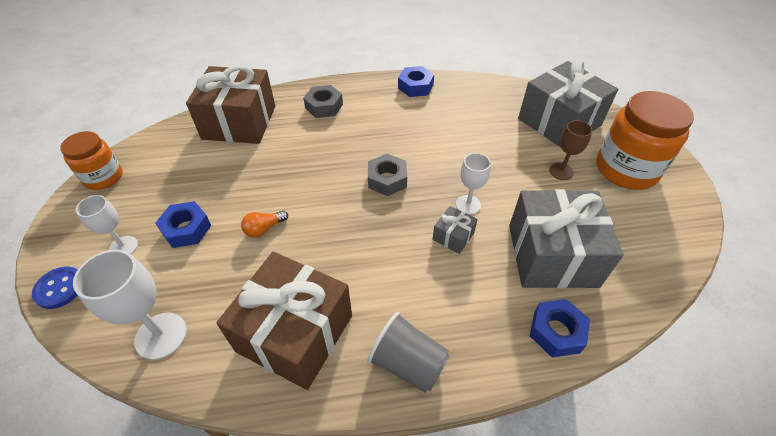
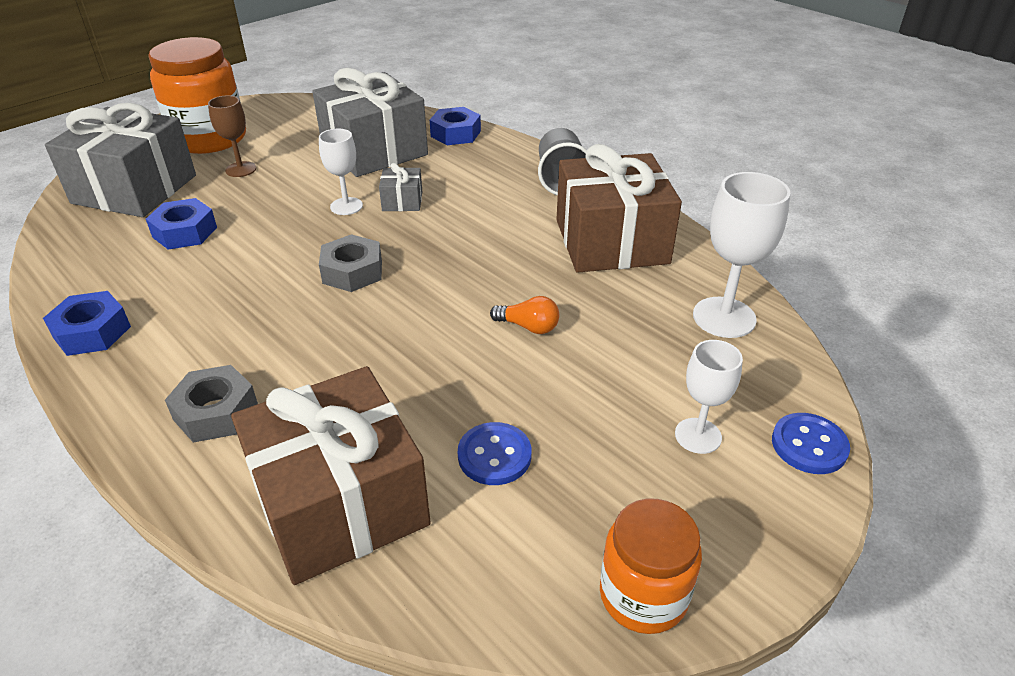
camera: 125 degrees left, 10 degrees down
(186, 229) = (605, 395): blue nut -> blue nut (185, 232)
(206, 171) = (494, 455): none -> blue button

